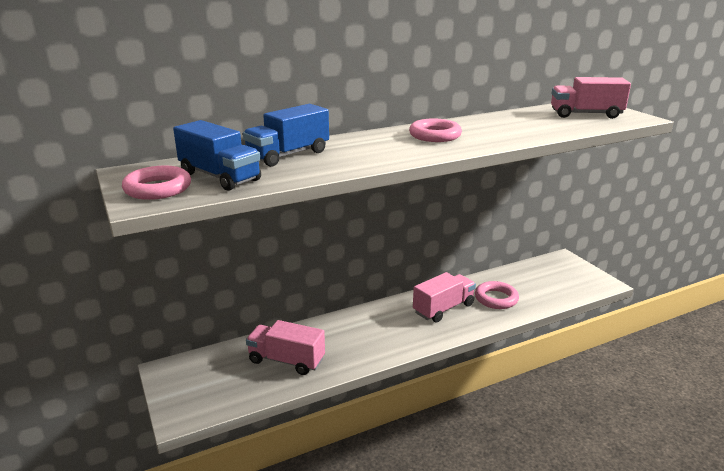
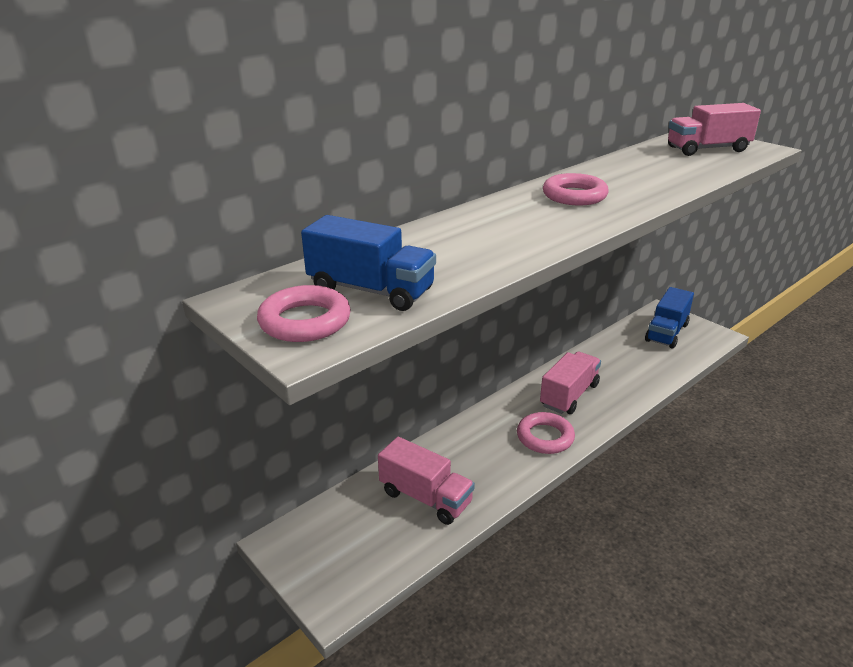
camera: 15 degrees left, 5 degrees up
(286, 360) = (425, 497): pink truck -> pink truck turned 150 degrees counterclockwise
(288, 155) = (427, 245): blue truck -> blue truck (666, 332)
(496, 299) = (618, 373): pink ring -> pink ring (545, 437)

